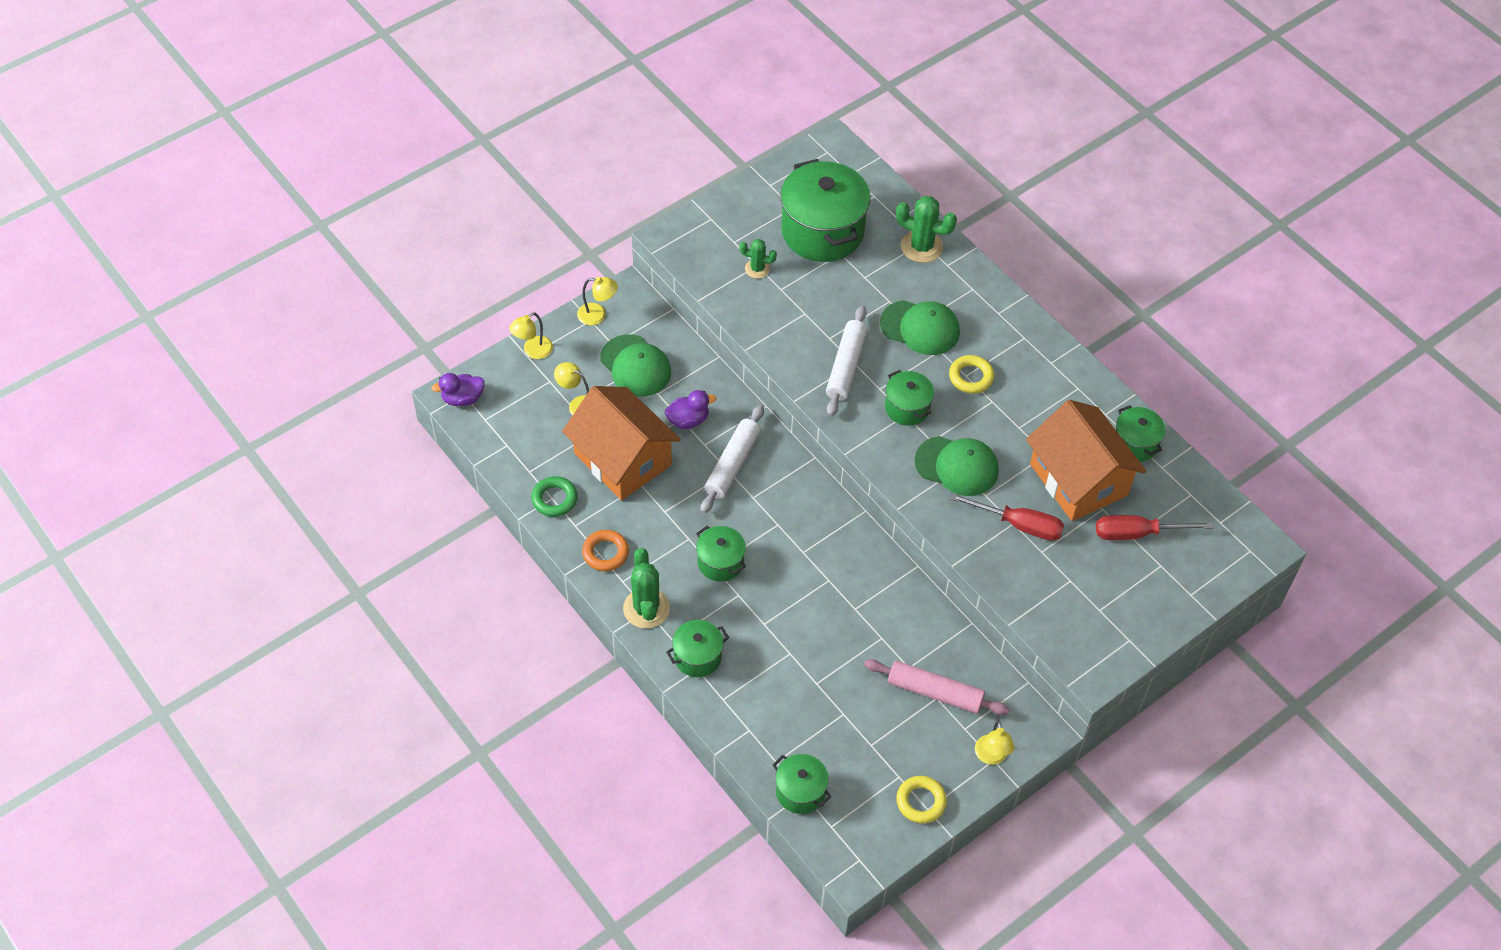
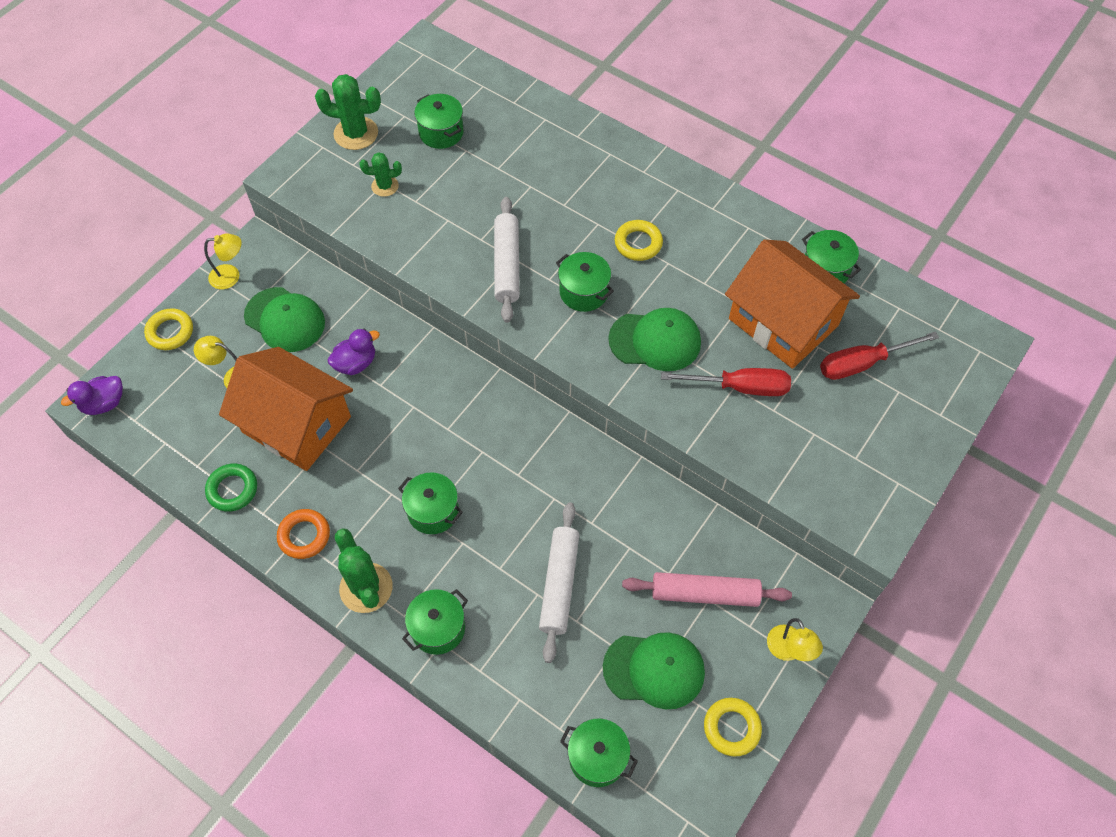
camera: 15 degrees left, 5 degrees up
(533, 351) = (170, 332): yellow lamp -> yellow ring
(732, 464) = (416, 399): white rolling pin -> white rolling pin (560, 584)
(822, 231) = (441, 132): green pot -> green pot, size x0.51
(920, 328) = (570, 206): green cap -> green cap (654, 670)
(921, 247) = (545, 124): green cactus -> green cactus (356, 133)

